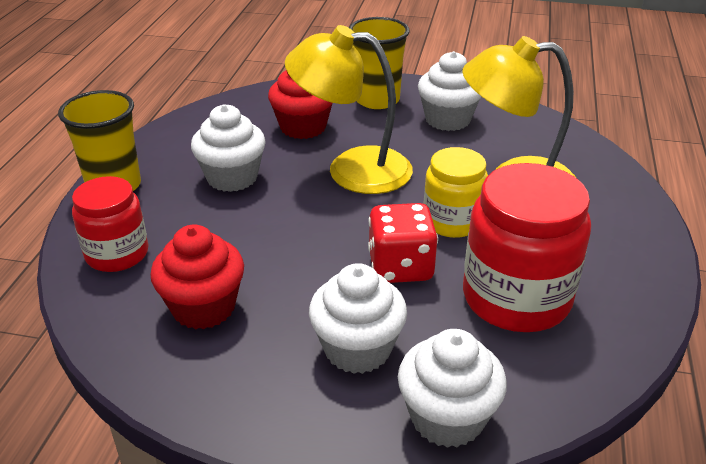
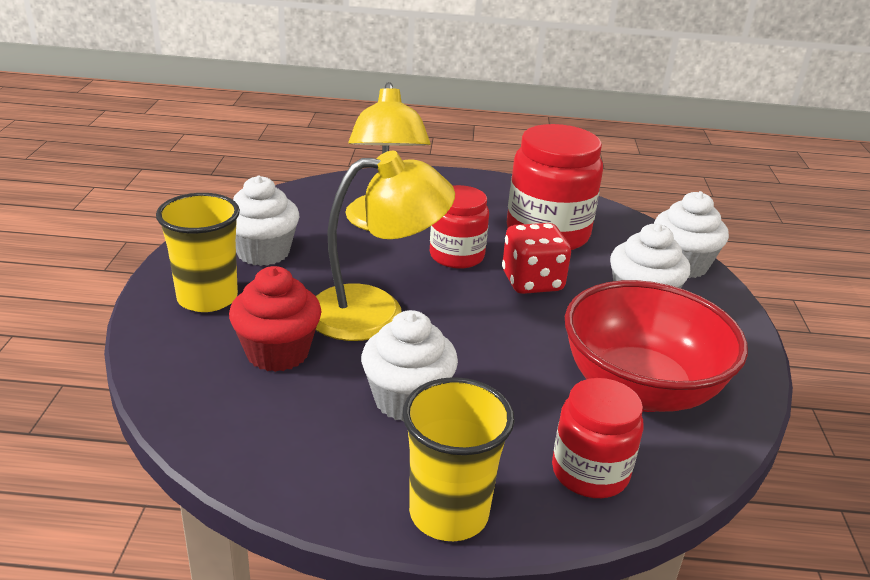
camera: 100 degrees left, 5 degrees down
(203, 307) = (640, 389): red cupcake -> red bowl
(352, 169) = (376, 312): yellow lamp -> yellow lamp turned 105 degrees counterclockwise
(452, 221) = (456, 256): yellow jar -> red jar

